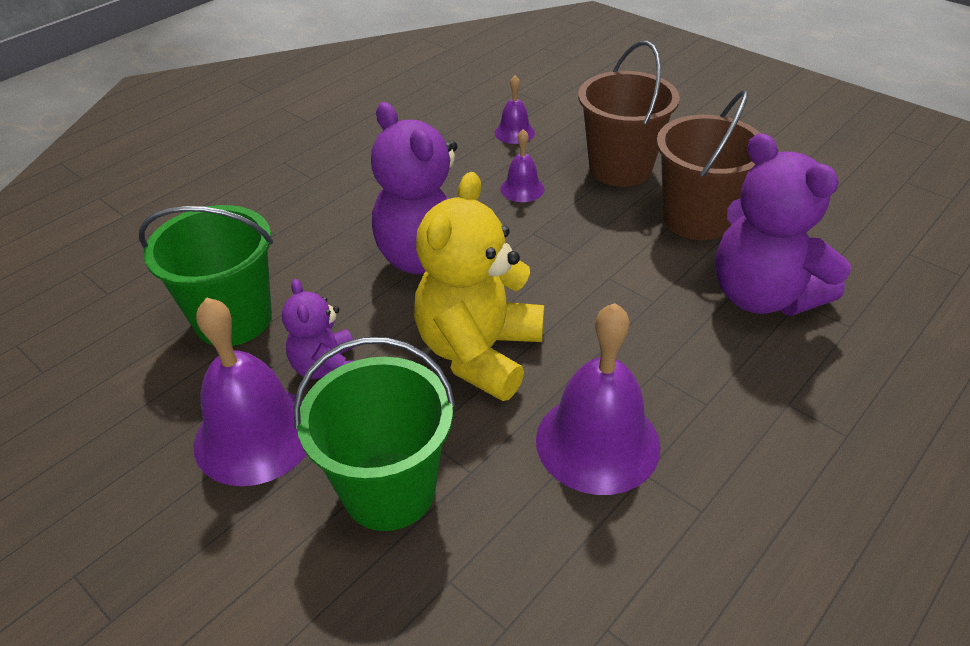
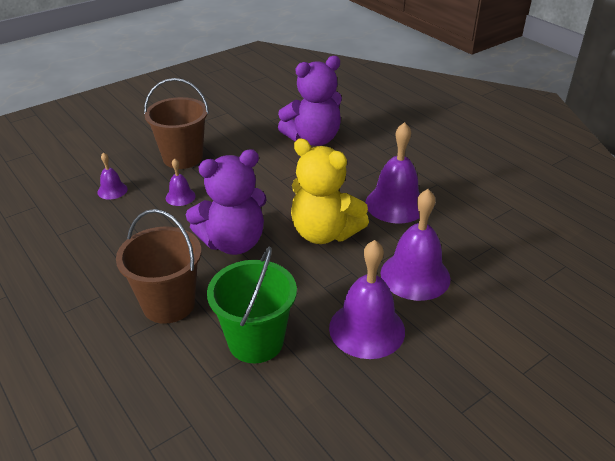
camera: 80 degrees left, 5 degrees down
(327, 368) = (319, 295): purple teddy bear -> none
(389, 490) = (415, 275): green bucket -> purple bell
(697, 219) = (245, 143): brown bucket -> brown bucket (169, 304)

